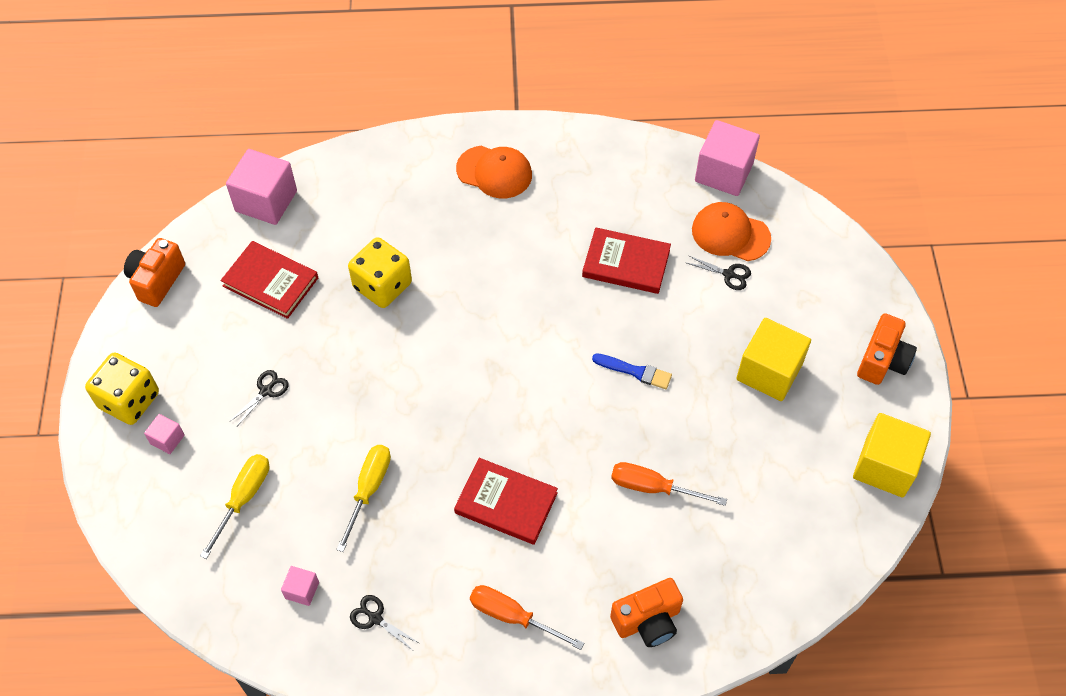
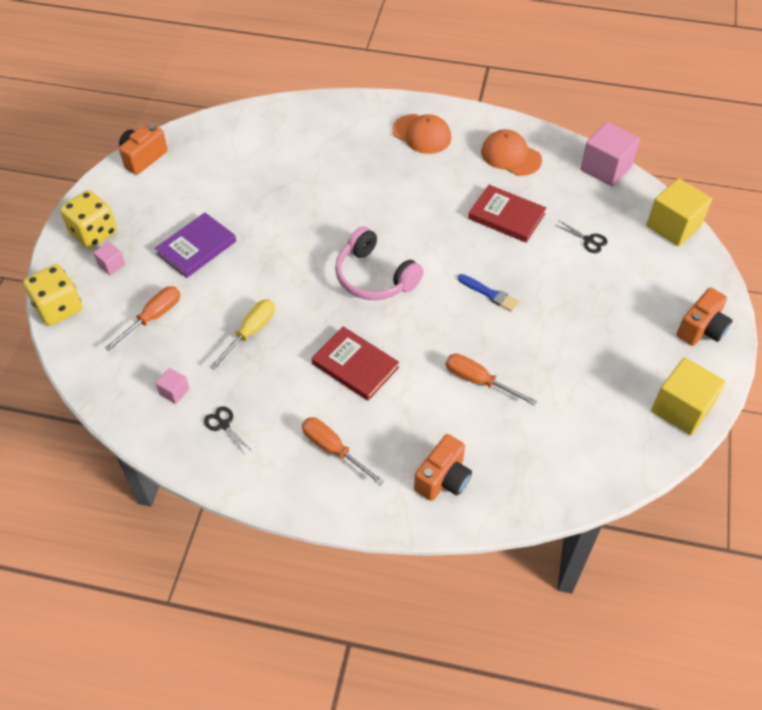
camera: 15 degrees right, 5 degrees down
(243, 498) = (153, 317): yellow screwdriver -> orange screwdriver
(266, 201) = (242, 121): pink cube -> none
(266, 391) = (196, 247): black scissors -> purple book
(270, 282) = (226, 175): red book -> none
(382, 285) = (309, 194): yellow dice -> yellow dice (59, 308)
(494, 380) = (374, 276): none -> pink headphones
(647, 621) = (443, 479): orange camera -> orange camera turned 45 degrees counterclockwise
(730, 234) = (598, 212): orange cap -> orange cap (510, 156)
(769, 372) = (601, 317): yellow cube -> yellow cube (673, 226)

